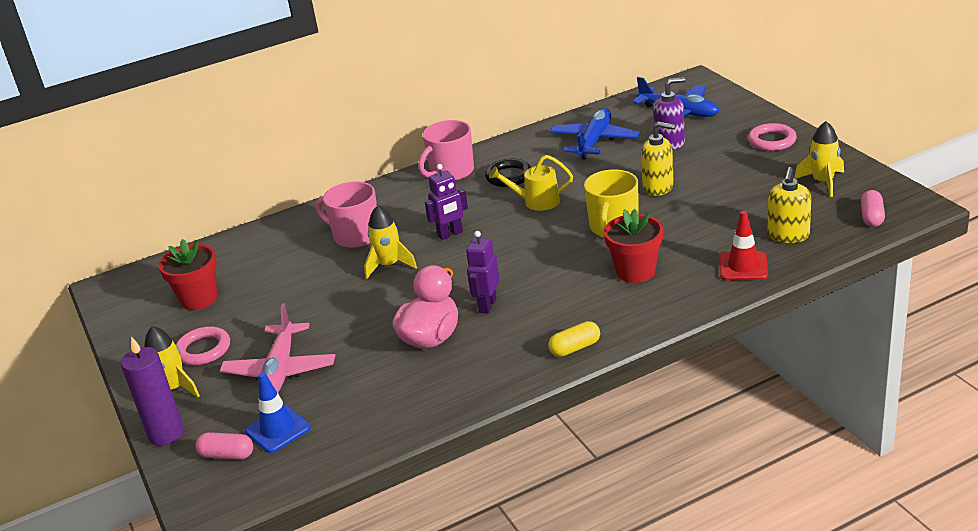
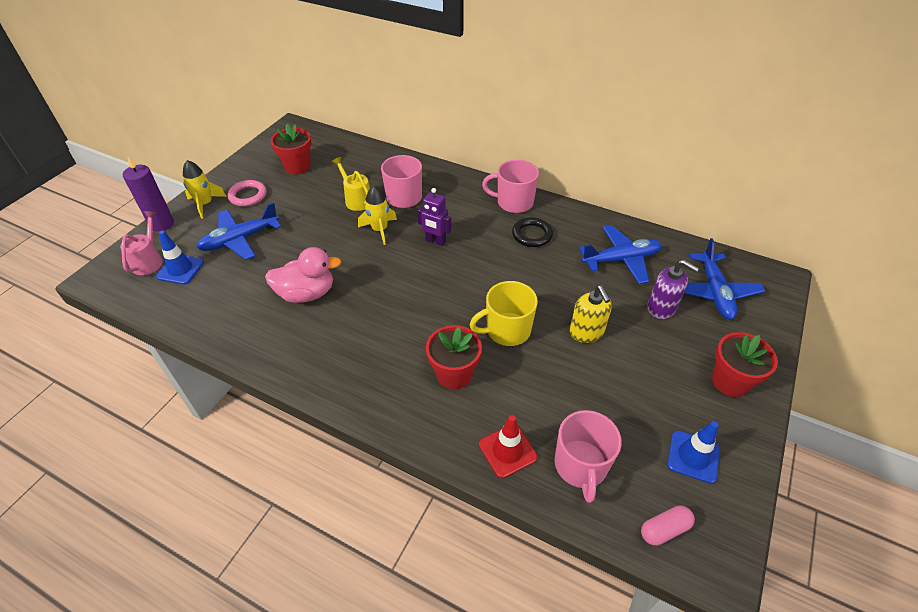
camera: 50 degrees right, 15 degrees up
(227, 455) = (149, 260): pink capsule -> pink watering can
(280, 371) = (240, 239): pink plane -> blue plane
(487, 305) = (360, 304): purple robot -> none
(536, 202) = (509, 266): yellow watering can -> yellow watering can (356, 199)
(575, 348) = (331, 383): yellow capsule -> none
(772, 141) = (730, 381): pink ring -> red flower pot
(788, 235) = (580, 466): yellow soap dispenser -> pink mug
(823, 182) = (693, 456): yellow rocket -> blue traffic cone

